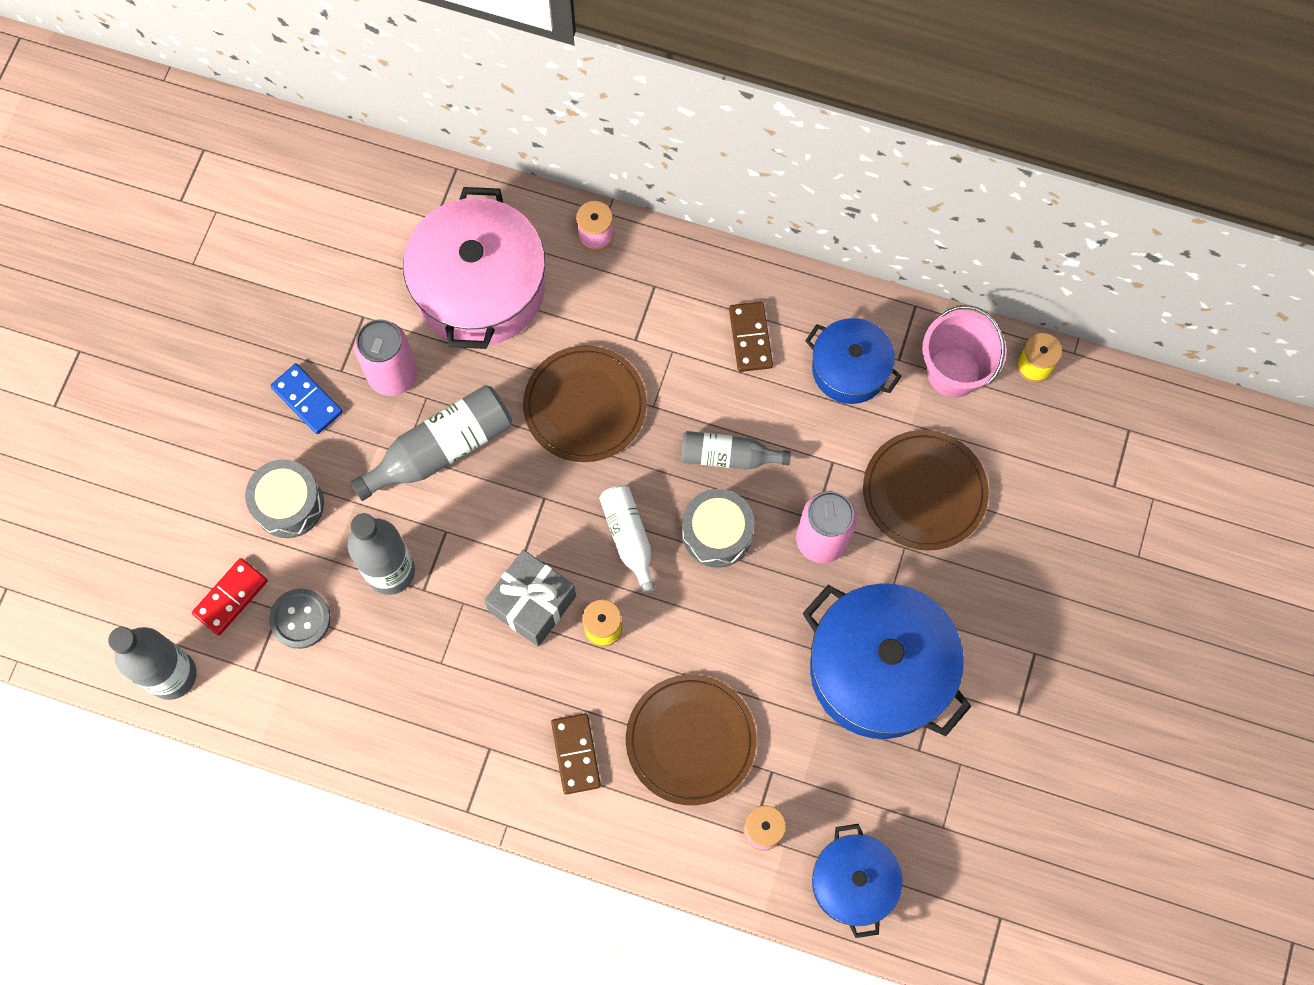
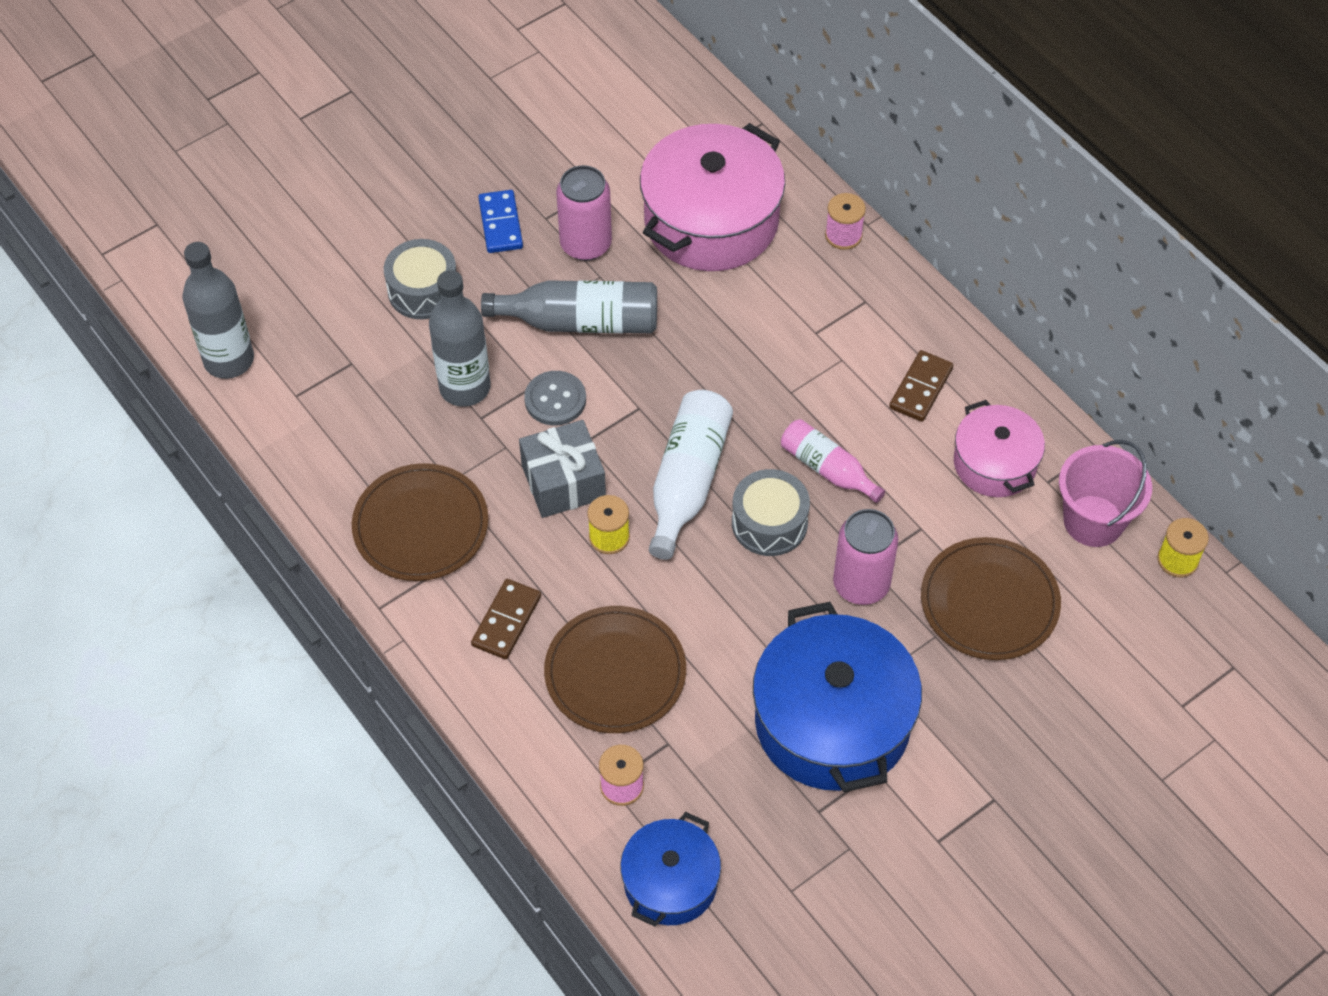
camera: 35 degrees right, 15 degrees down
(231, 597) = (321, 331): red domino -> none
(300, 619) = (363, 380): grey button -> grey button (555, 400)
(585, 406) = (730, 358): brown plate -> brown plate (421, 525)
(629, 538) = (687, 481): white bottle -> white bottle, size x1.56
(728, 456) = (827, 469): grey bottle -> pink bottle
(850, 369) = (995, 463): blue pot -> pink pot

